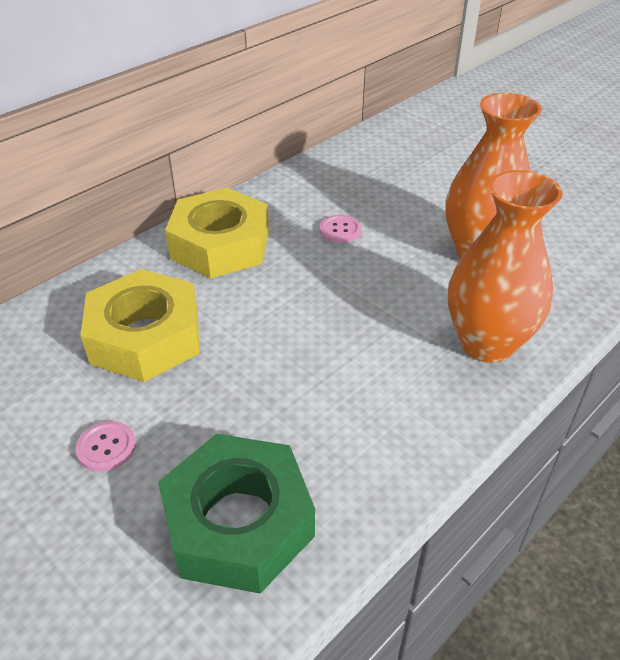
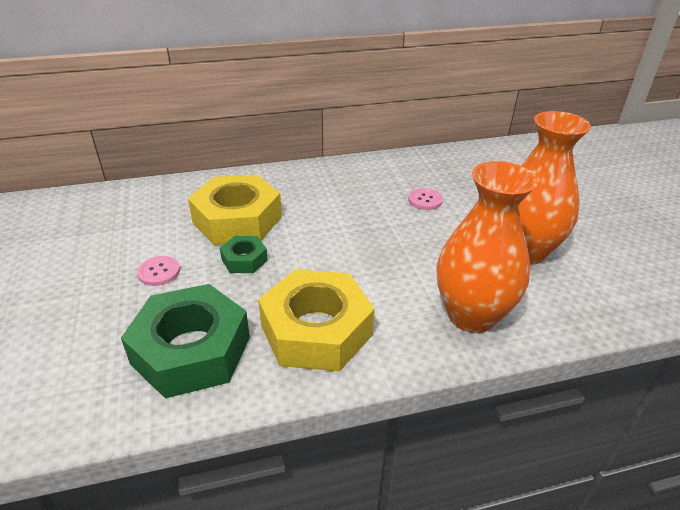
camera: 30 degrees right, 5 degrees down
(201, 384) = (244, 260): none -> green nut
(220, 245) = (333, 182): yellow nut -> yellow nut (316, 330)

